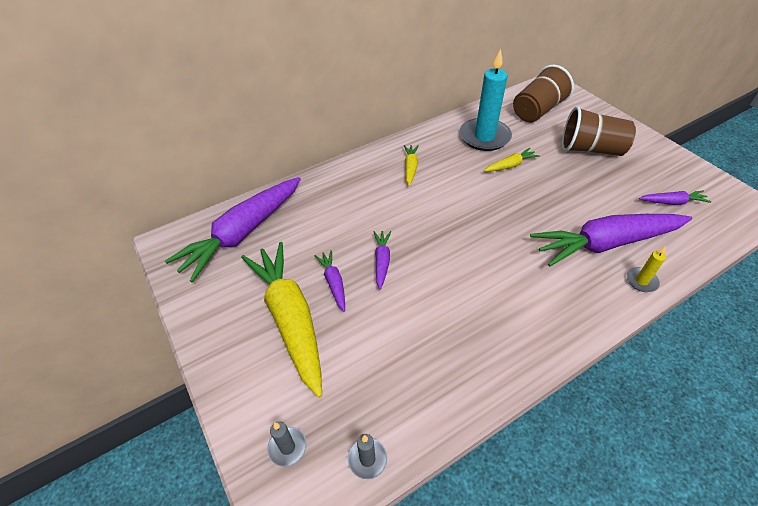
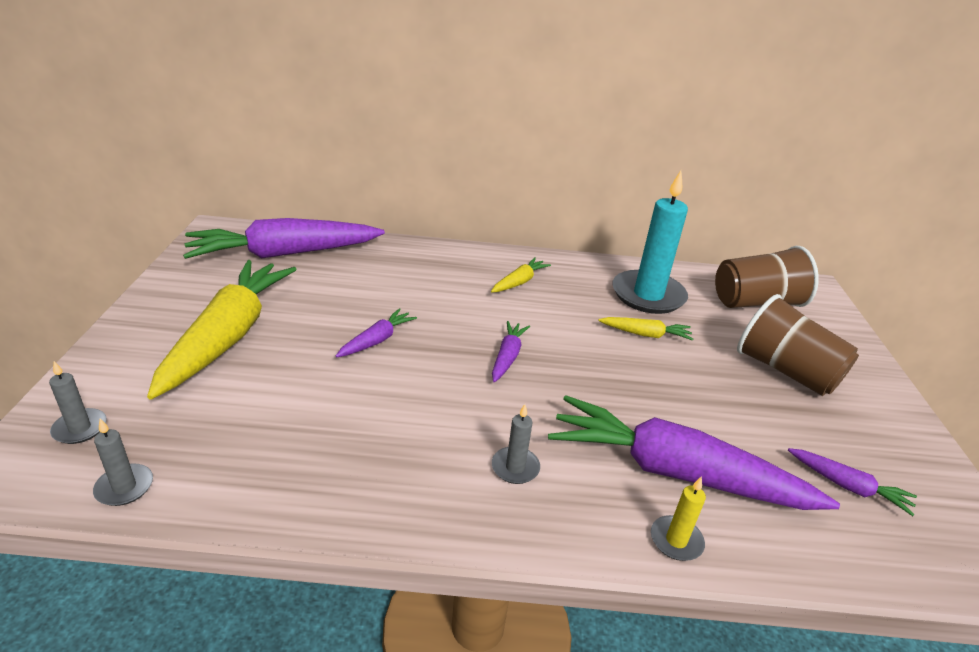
camera: 30 degrees right, 15 degrees down
(333, 283) = (306, 331): purple carrot -> purple carrot (507, 357)
(540, 292) = (515, 467): none -> grey candle

